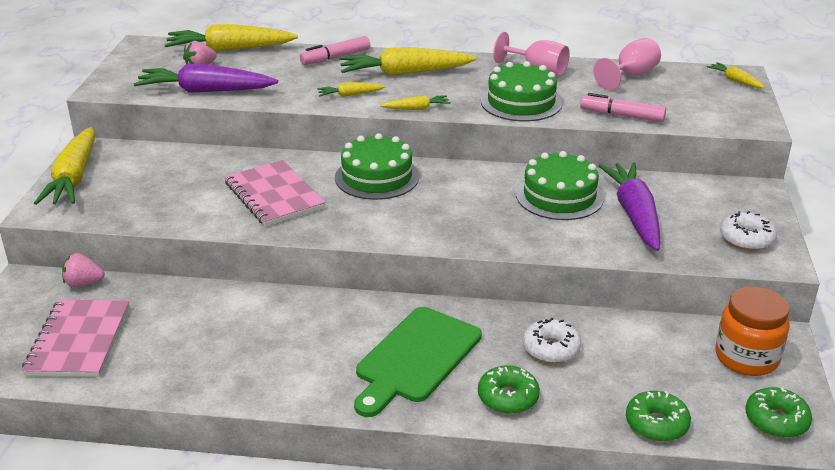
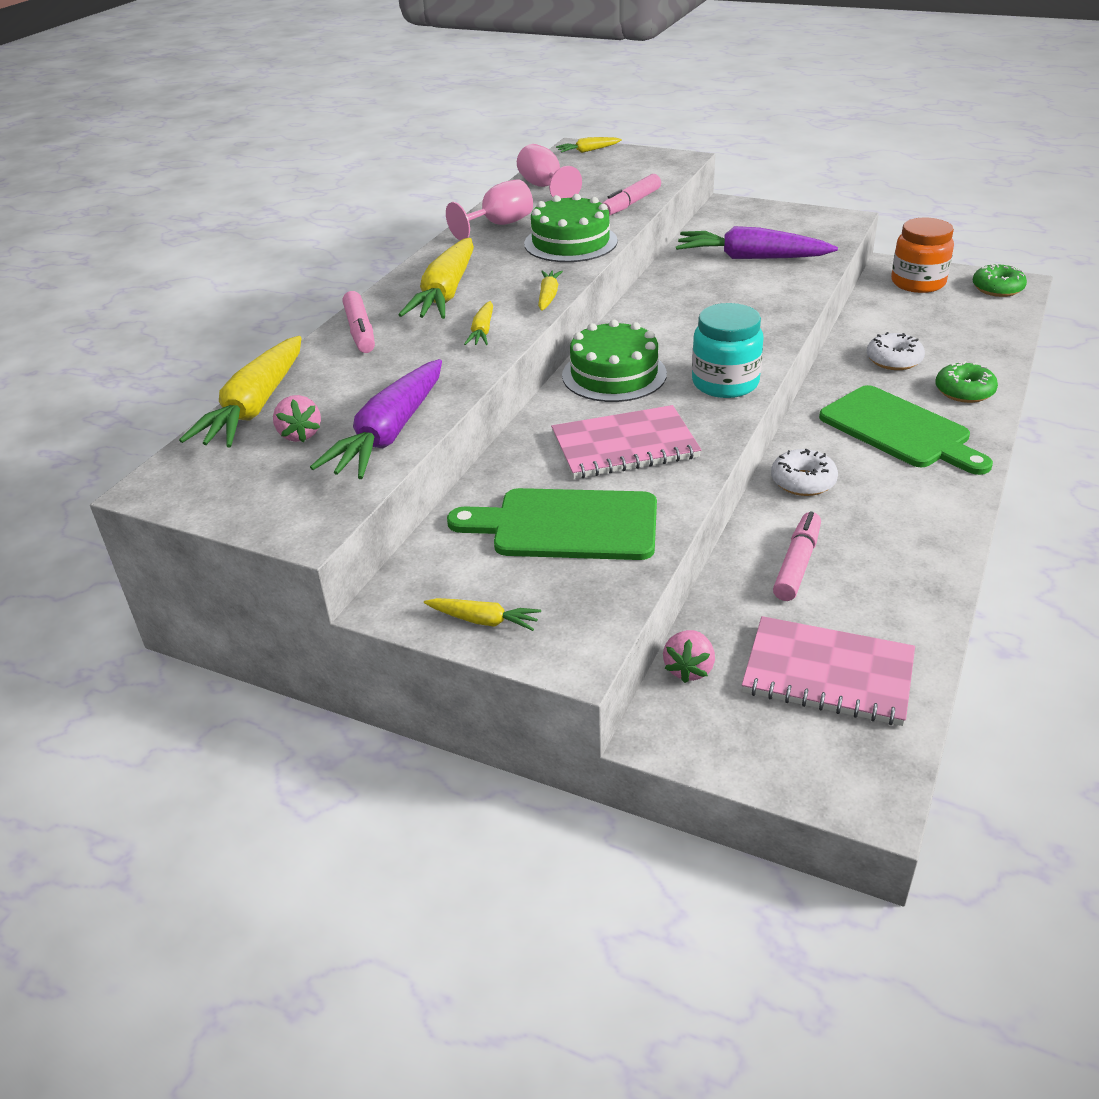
camera: 70 degrees left, 5 degrees up
(74, 178) = (483, 620): yellow carrot -> yellow carrot, size x0.48
(172, 188) = (566, 525): none -> green cutting board
(202, 317) = (797, 564): none -> pink marker
(381, 226) = (725, 383): none -> turquoise jar
(559, 196) = (703, 284): green cake -> none
(656, 424) = (1001, 333): green donut -> none
(746, 239) = (808, 223): white donut -> white donut (803, 481)

